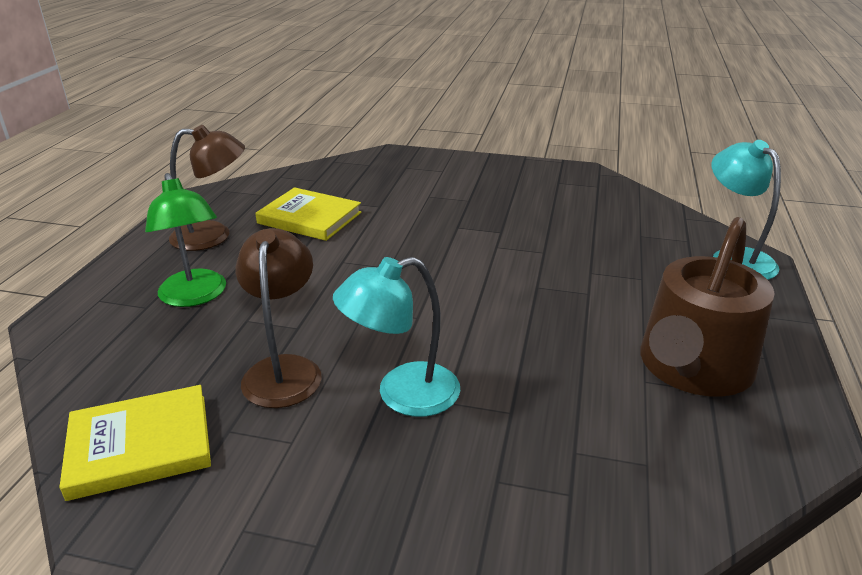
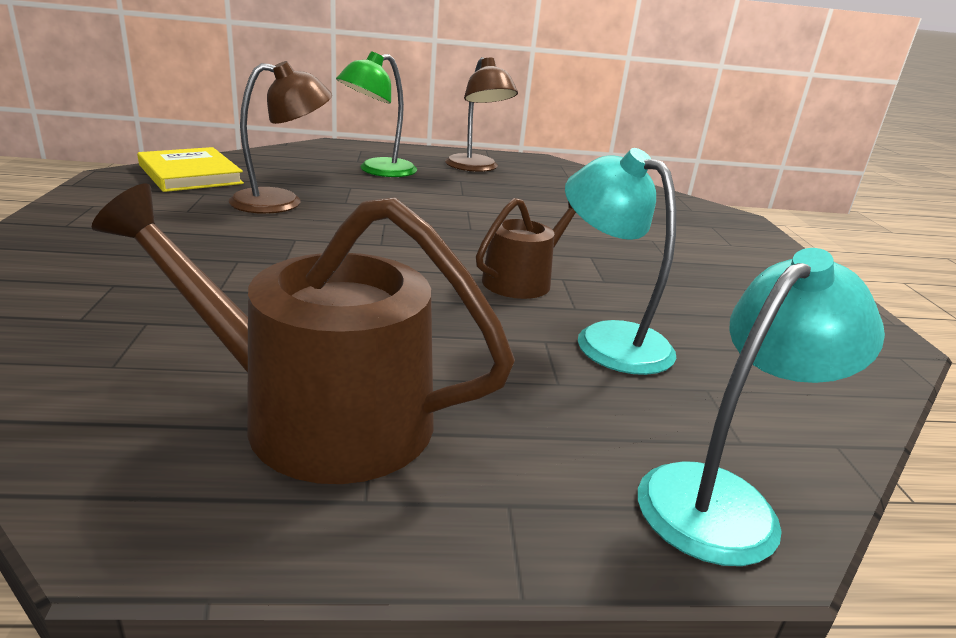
camera: 70 degrees right, 5 degrees down
(309, 218) = (540, 194): yellow book -> none
(402, 394) = (248, 242): turquoise lamp -> turquoise lamp (608, 339)
(499, 262) = (523, 280): none -> brown watering can

